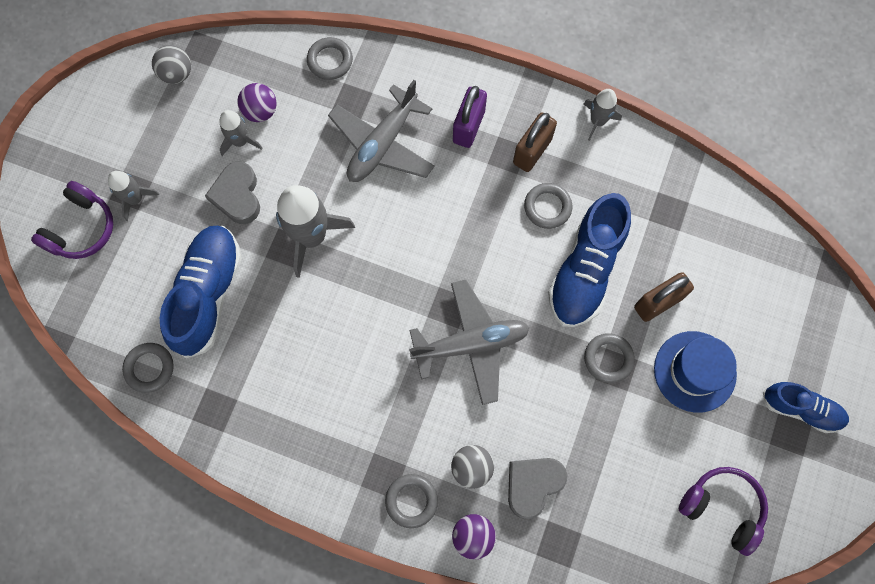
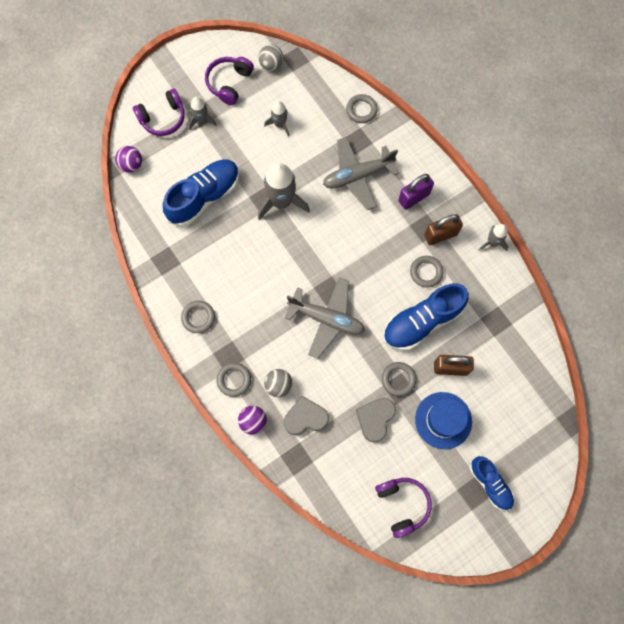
camera: 35 degrees right, 0 degrees up
(138, 130) = (229, 83): none -> purple headphones
(149, 368) = (147, 216): grey ring -> grey ring (198, 317)
(237, 195) = (257, 153): grey heart -> grey heart (375, 419)
(260, 111) = (302, 114): purple ball -> purple ball (131, 165)

